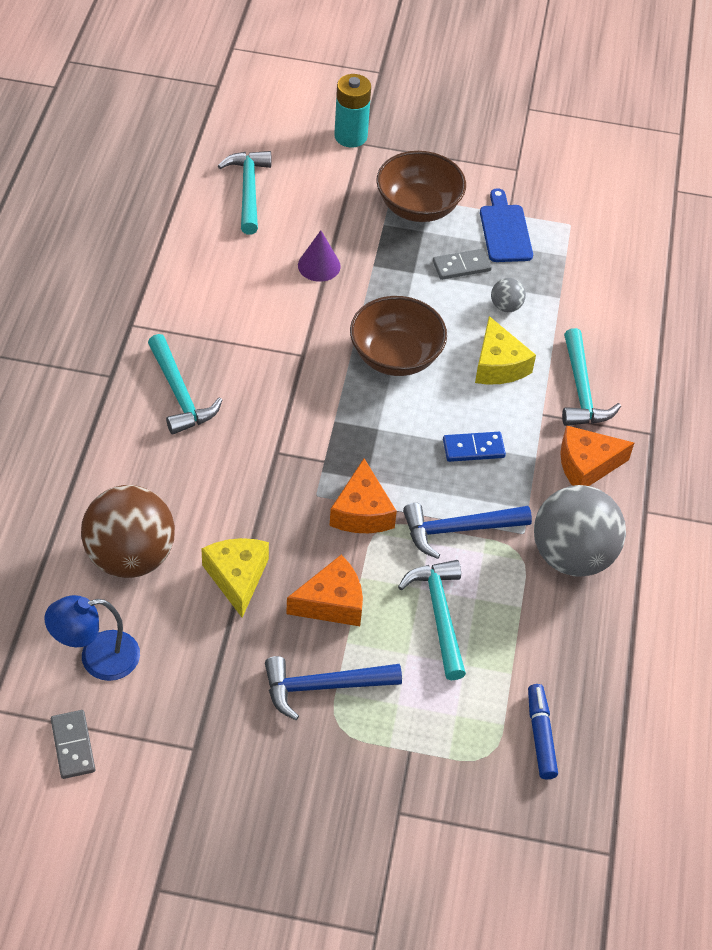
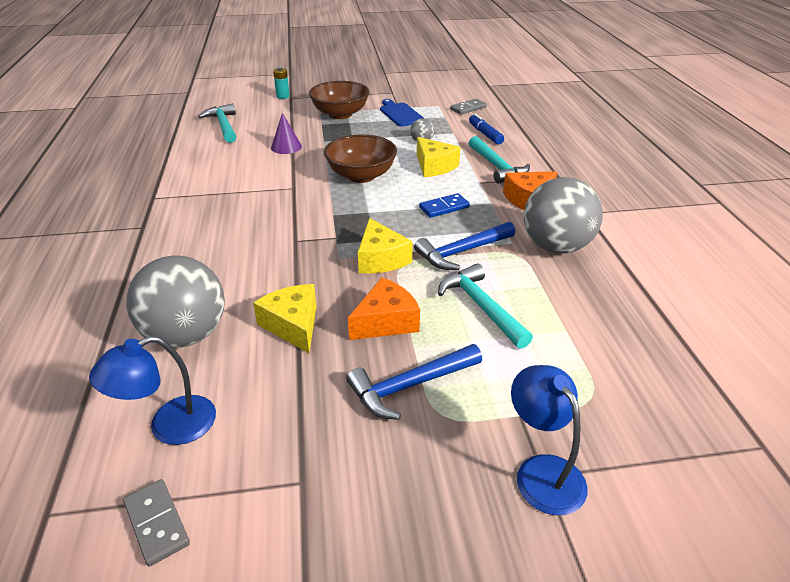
camera: 15 degrees left, 15 degrees down
(131, 556) = (186, 335): brown ball -> grey ball
(179, 394) = (203, 225): turquoise hammer -> none
(350, 136) = (283, 96): turquoise battery -> turquoise battery, size x0.61
(362, 512) = (381, 259): orange cheese -> yellow cheese
(399, 808) = (542, 471): none -> blue lamp
(461, 266) = (382, 131): grey domino -> grey domino (468, 108)
(540, 735) = (624, 368): blue marker -> blue marker (485, 134)

